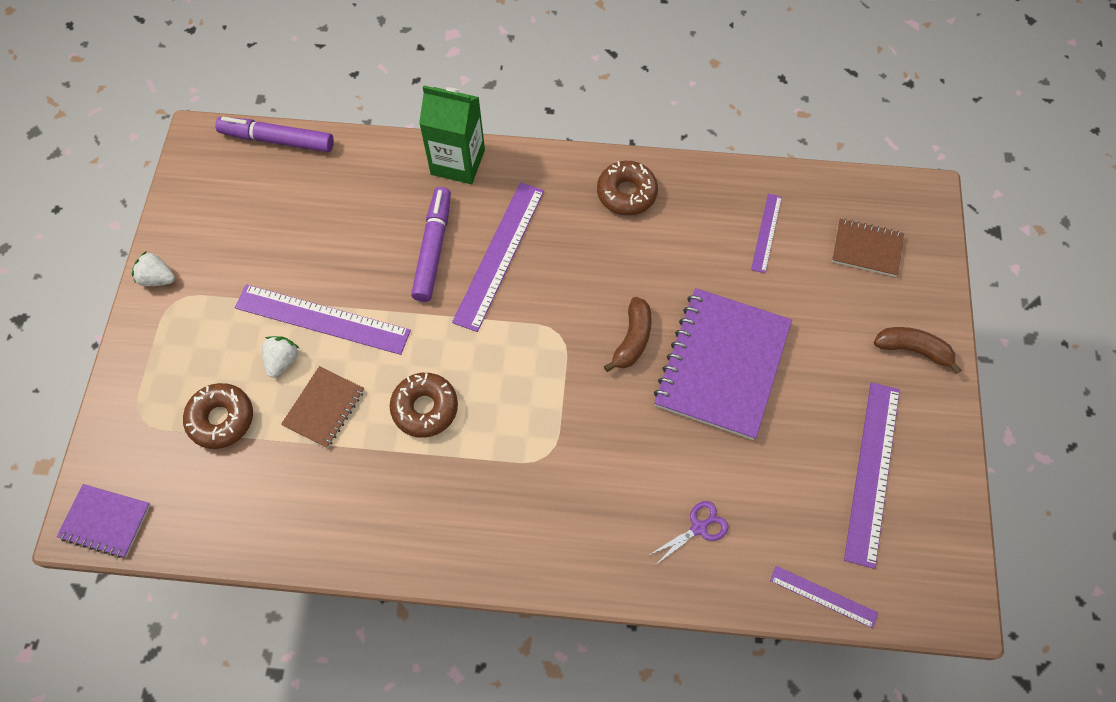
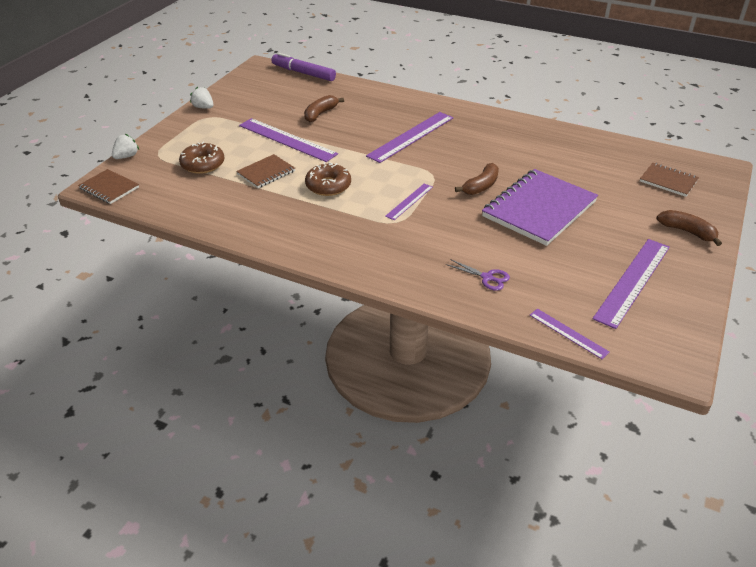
camera: 20 degrees right, 25 degrees down
(106, 521) = (109, 188): purple notebook -> brown notebook
(282, 361) = (253, 150): white strawberry -> white strawberry (126, 156)
(346, 239) = (320, 114): none -> brown banana
(433, 249) = (371, 127): purple marker -> none
(458, 162) = (405, 98): green carton -> none
(626, 193) = (507, 128): brown donut -> none
(698, 528) = (487, 277): purple scissors -> purple scissors turned 45 degrees clockwise
(766, 232) = (596, 161): purple ruler -> purple ruler (409, 201)

